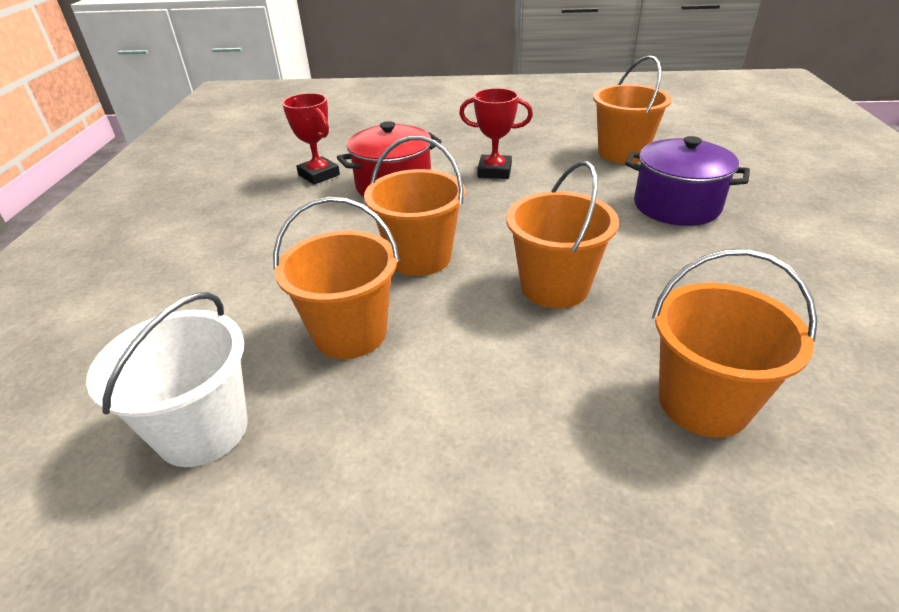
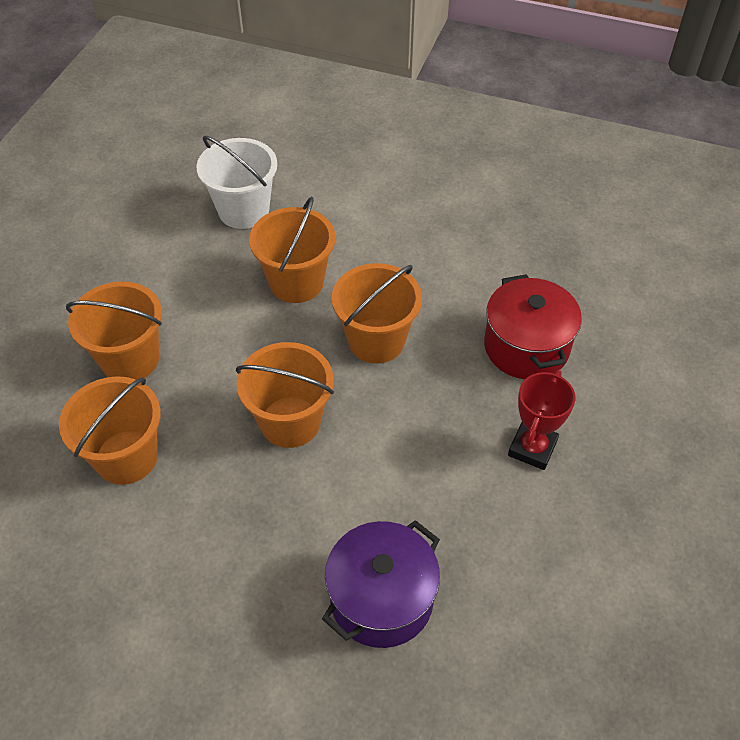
camera: 105 degrees right, 15 degrees up
(319, 175) = (574, 288): red trophy -> none
(622, 153) = (542, 616): orange bucket -> orange bucket (130, 359)

